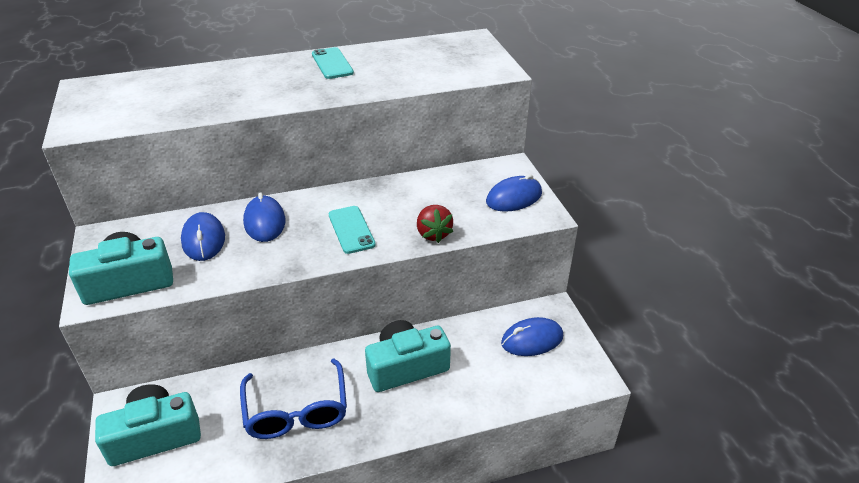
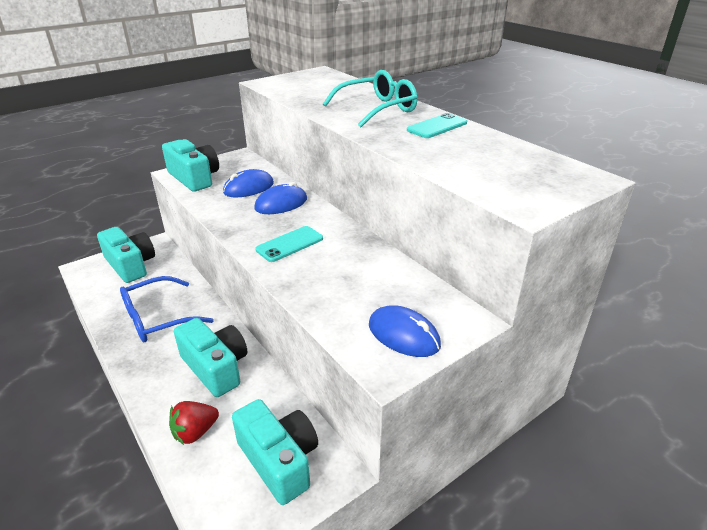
camera: 70 degrees right, 5 degrees down
(257, 80) = (376, 109): none -> turquoise glasses
(433, 234) = (305, 291): red strawberry -> red strawberry (195, 432)
(532, 340) = (279, 460): blue mouse -> turquoise camera

